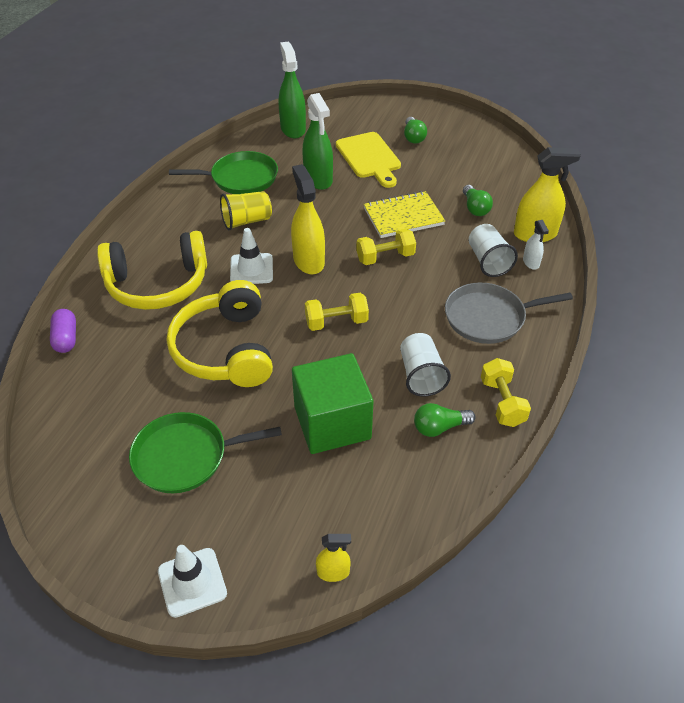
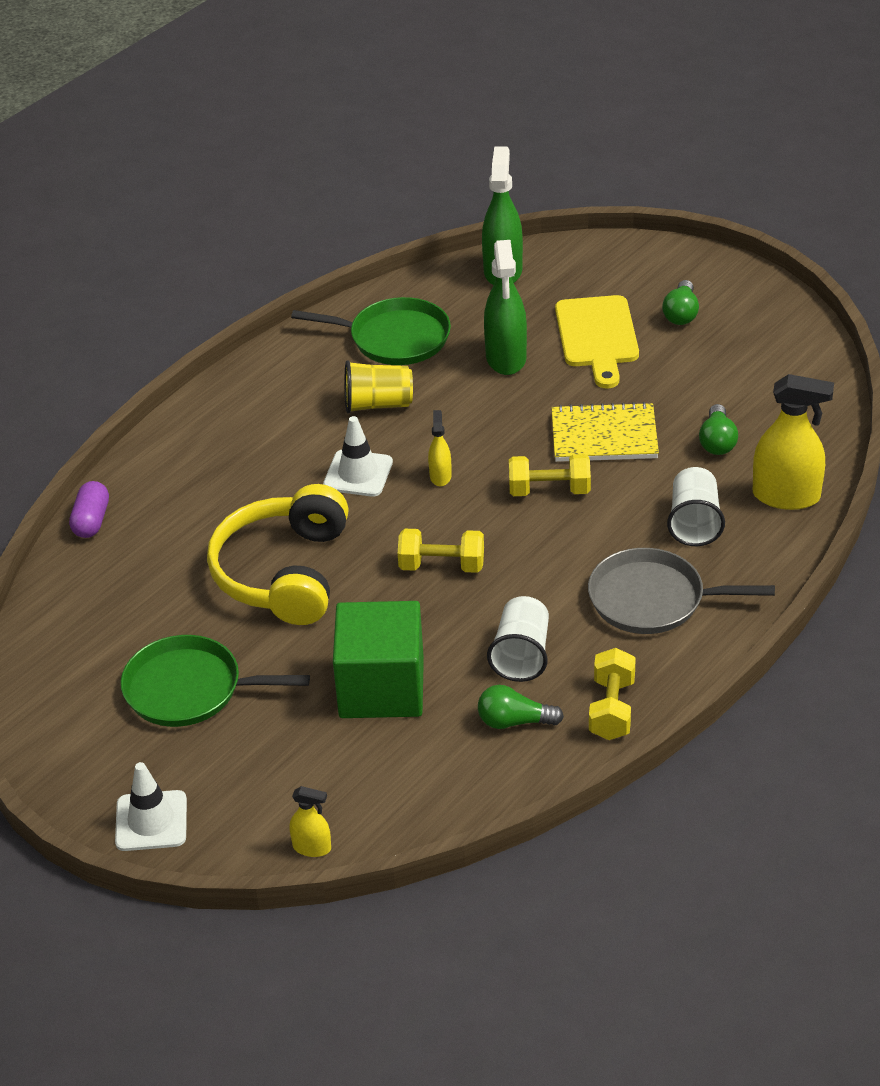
camera: 20 degrees right, 5 degrees down
(158, 284) = (227, 472): yellow headphones -> none
(308, 261) = (440, 476): yellow spray bottle -> yellow spray bottle, size x0.51
(531, 262) = (756, 536): white spray bottle -> none

